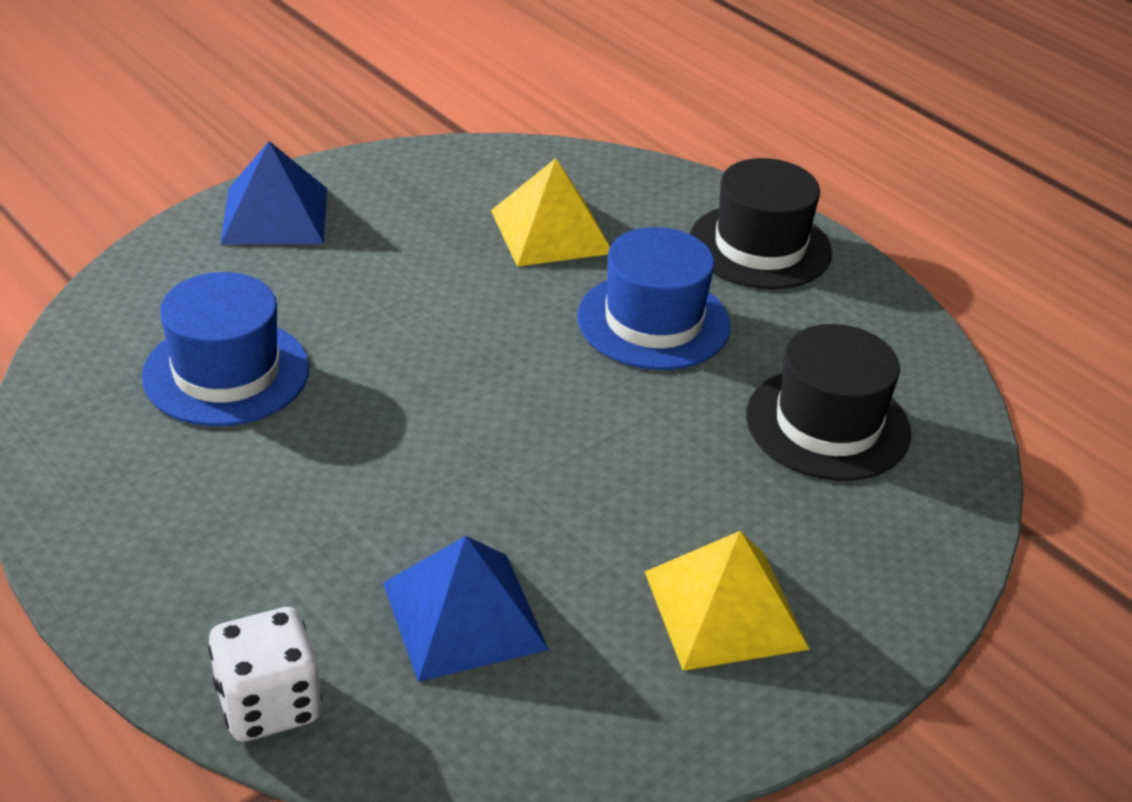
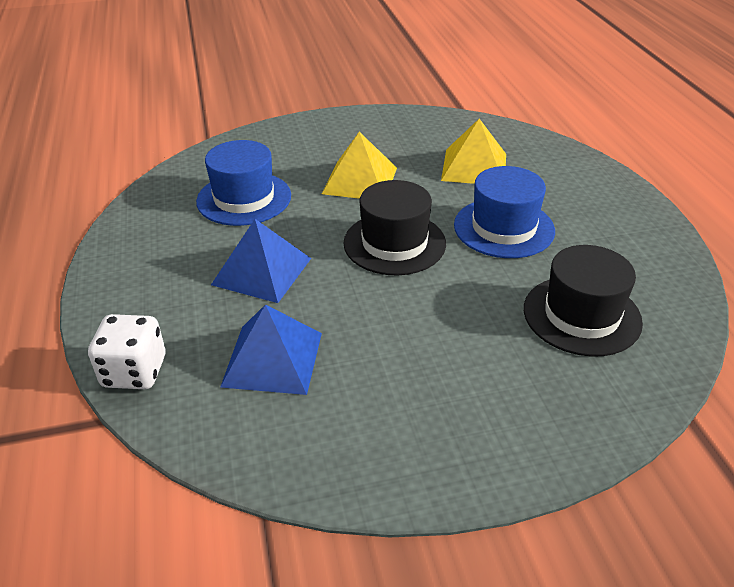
camera: 30 degrees right, 0 degrees up
(275, 215) = (326, 129): blue pyramid -> blue pyramid (261, 271)
(725, 609) = (434, 407): yellow pyramid -> yellow pyramid (360, 180)
(760, 247) = (603, 201): black hat -> black hat (394, 243)

